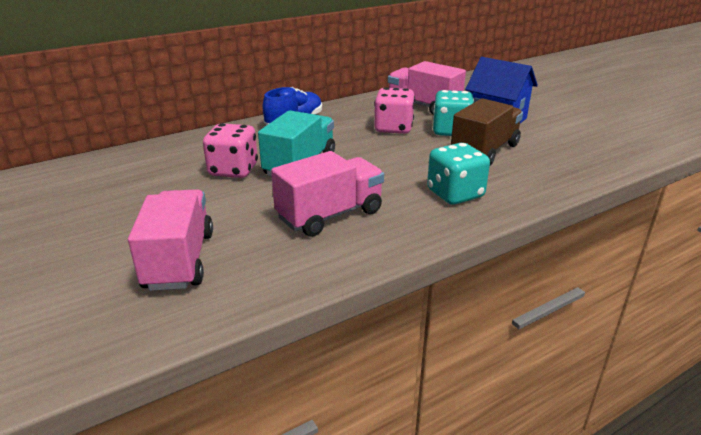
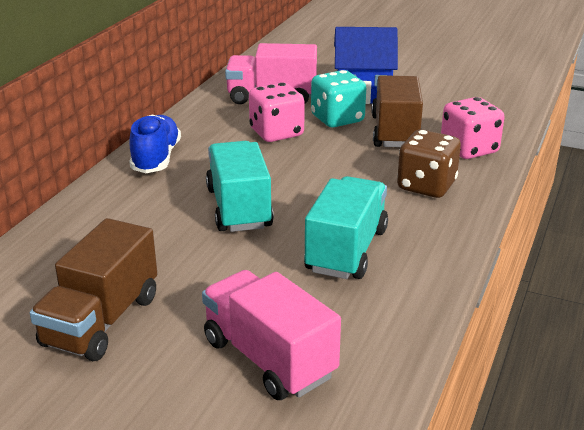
camera: 35 degrees left, 0 degrees up
(129, 199) = (101, 321): none -> brown truck
(233, 170) = (173, 240): pink dice -> pink dice (469, 149)
(330, 215) = (346, 250): pink truck -> turquoise truck
(455, 194) = (426, 186): turquoise dice -> brown dice

